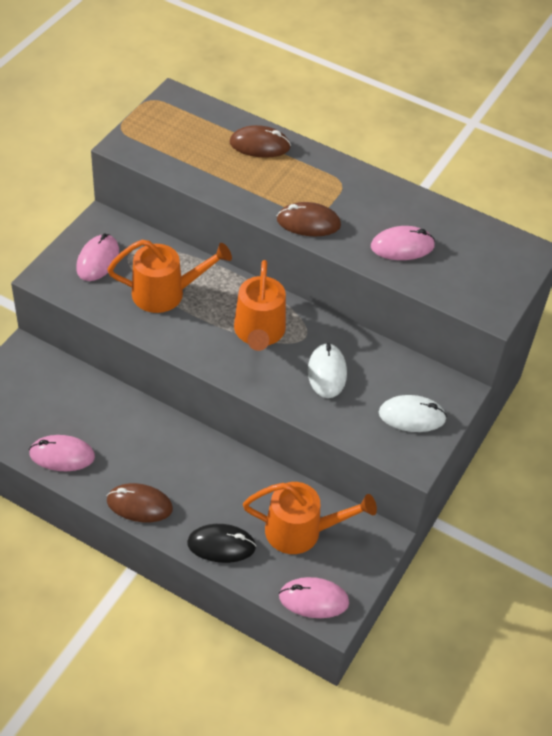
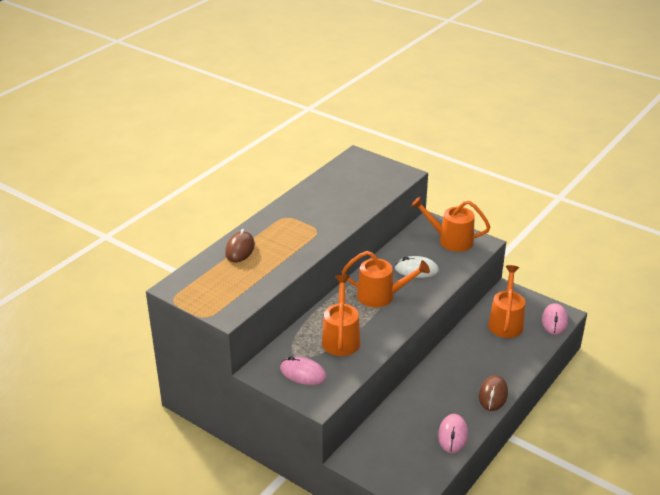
camera: 80 degrees left, 15 degrees down
(221, 545) = (521, 357): black mouse -> none
(308, 223) = (324, 233): brown mouse -> none
(402, 246) = (349, 199): pink mouse -> none
(412, 416) = (450, 240): white mouse -> orange watering can

